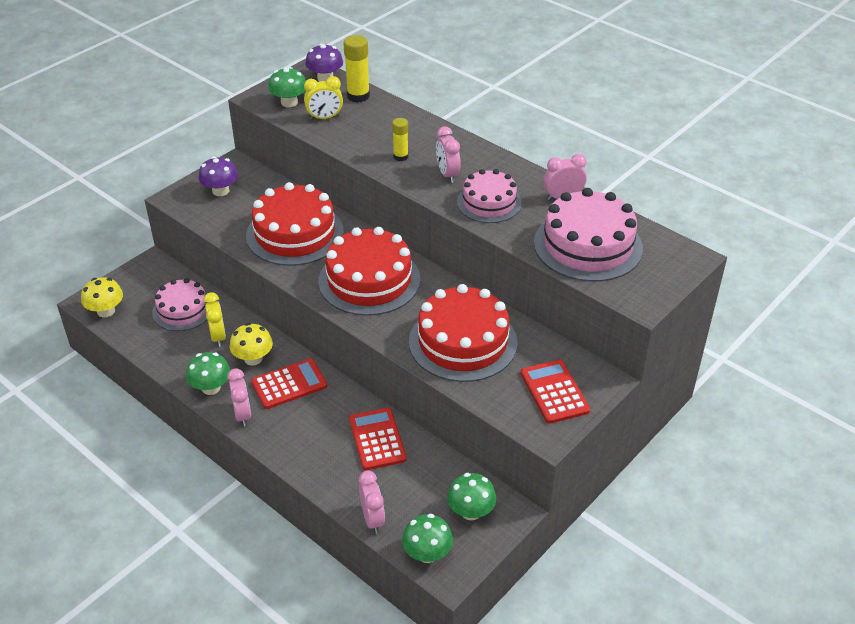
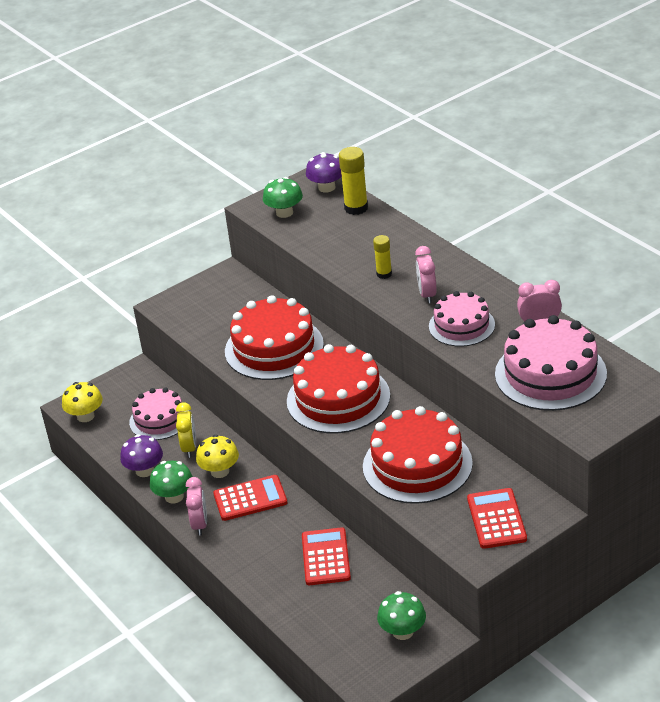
camera: 15 degrees right, 5 degrees down
(220, 191) = (209, 300): purple mushroom -> purple mushroom (144, 470)
(324, 118) = (316, 230): yellow clock -> none
(372, 519) = (305, 630): pink clock -> none
(427, 553) = (351, 666): green mushroom -> none

